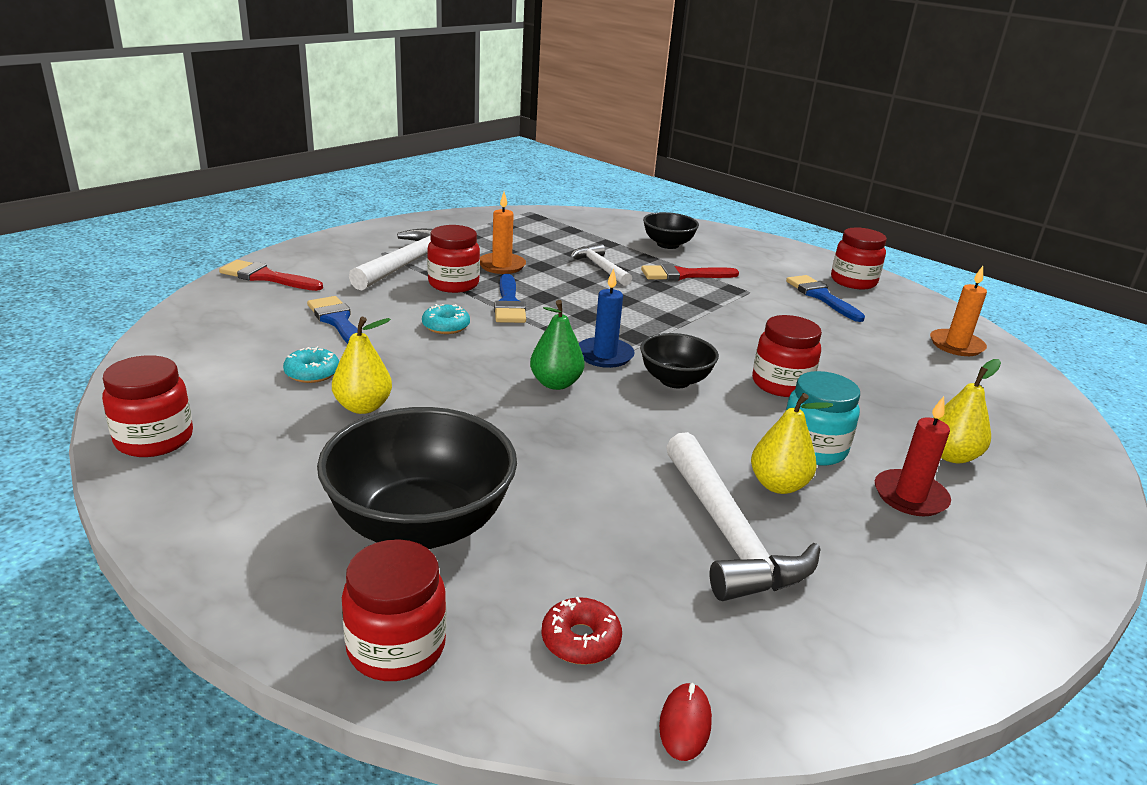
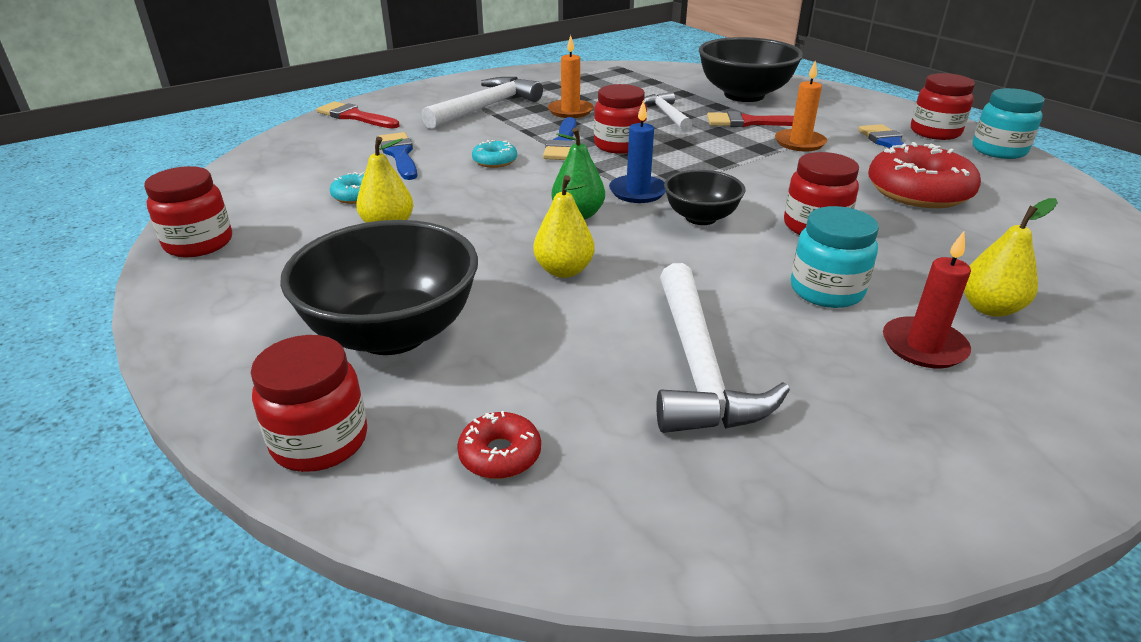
camera: 15 degrees right, 5 degrees up
(453, 284) = (518, 126): red jar -> red jar (619, 145)
(668, 245) = (744, 95): black bowl -> black bowl, size x1.80
(685, 724) = (573, 552): red mouse -> none
(778, 485) = (773, 323): yellow pear -> yellow pear (564, 271)
(858, 344) = (918, 191): none -> red donut
(912, 299) = (998, 150): none -> turquoise jar
(956, 345) = (1036, 197): orange candle -> orange candle (799, 143)

